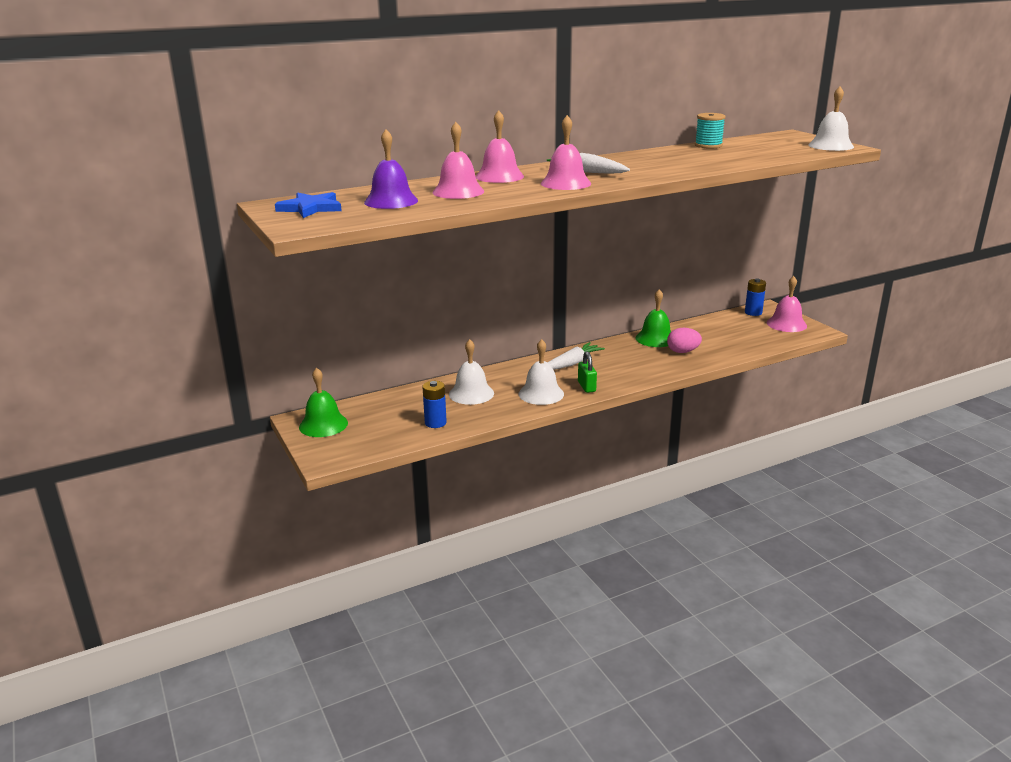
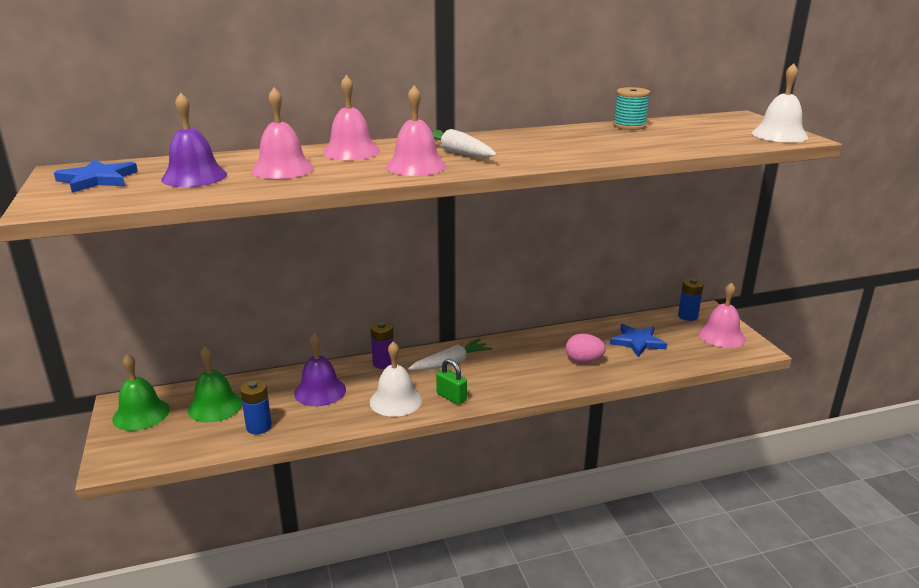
camera: 10 degrees right, 0 degrees up
(471, 393) = (320, 391): white bell -> purple bell
(513, 369) = (383, 363): none -> purple battery
(586, 387) = (451, 397): green padlock -> green padlock turned 45 degrees counterclockwise
(655, 338) = (560, 340): green bell -> green bell (215, 406)
(720, 334) = (637, 342): none -> blue star

